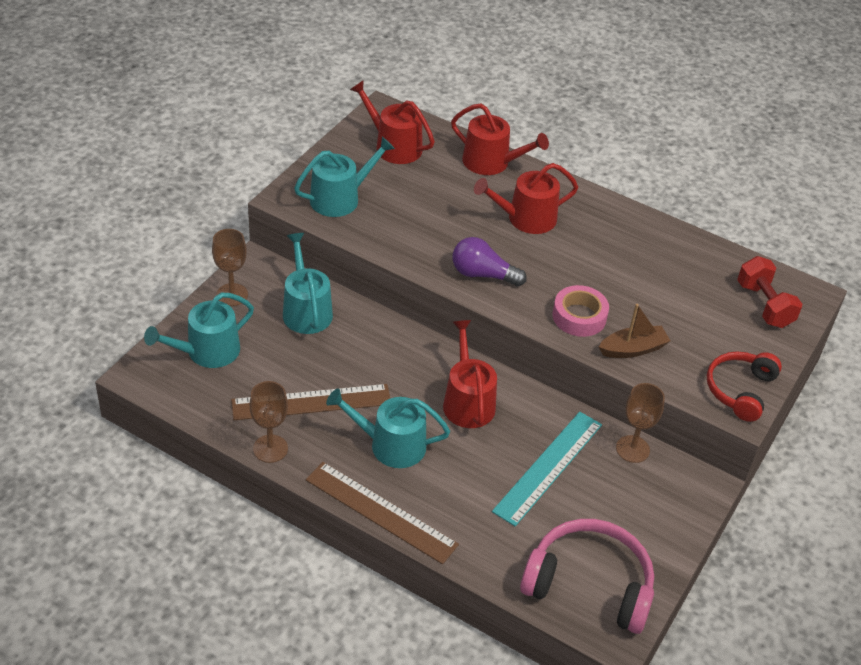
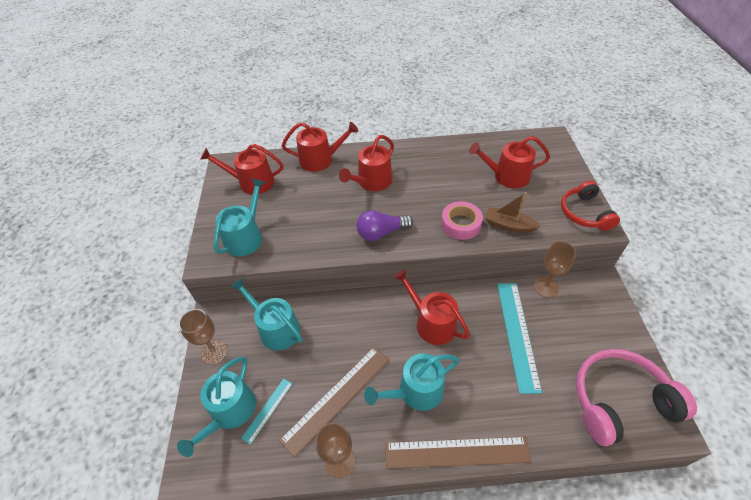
camera: 30 degrees left, 5 degrees up
(241, 371) = (267, 410): none -> turquoise ruler
(633, 349) = (508, 225): brown boat -> brown boat turned 105 degrees counterclockwise
(694, 301) = (507, 176): none -> red watering can
(764, 305) = (540, 157): red dumbbell -> none

